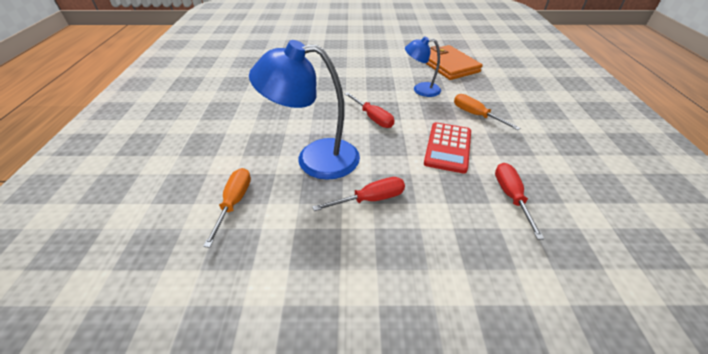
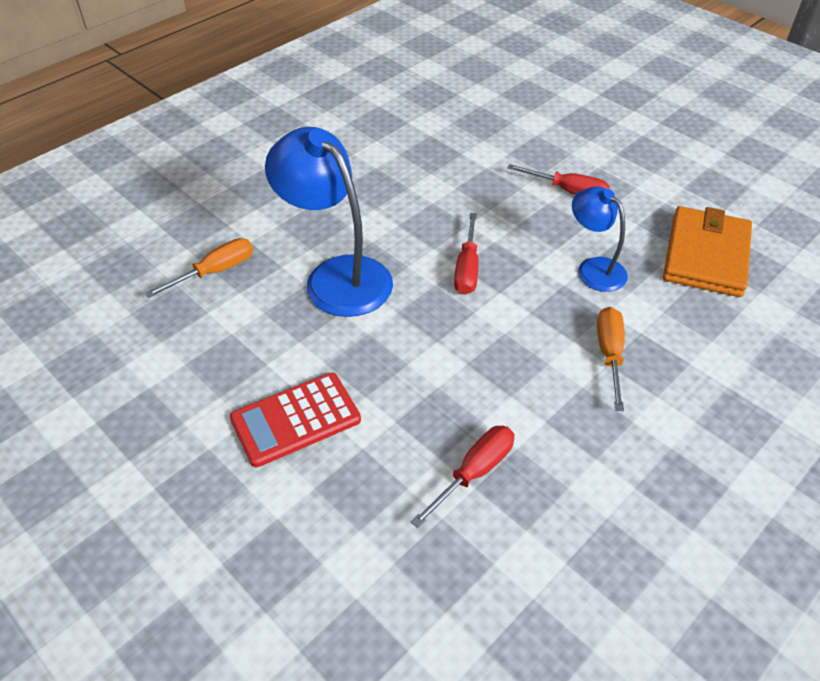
camera: 45 degrees right, 5 degrees up
(370, 199) = (328, 358): red screwdriver -> red screwdriver (568, 191)
(448, 147) = (497, 367): red calculator -> red calculator (295, 419)

